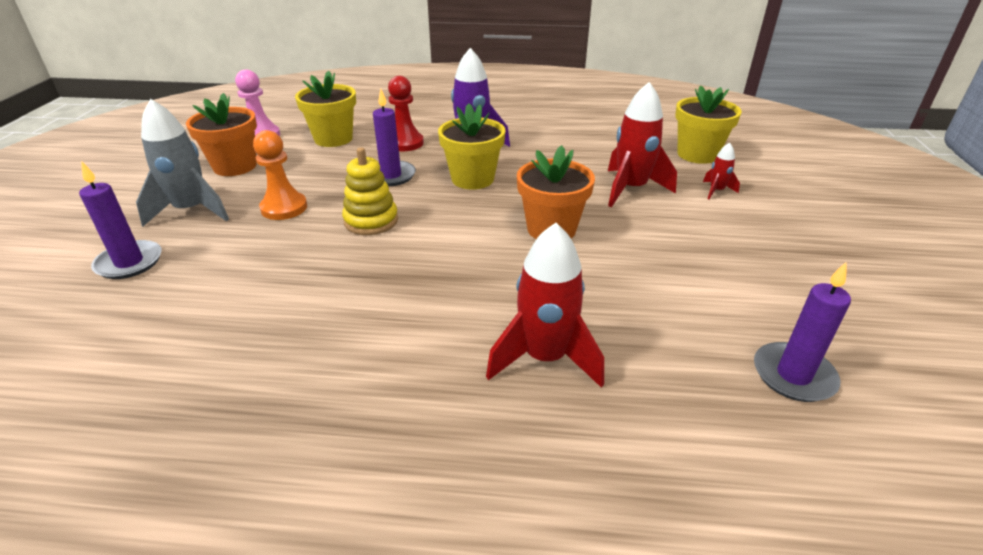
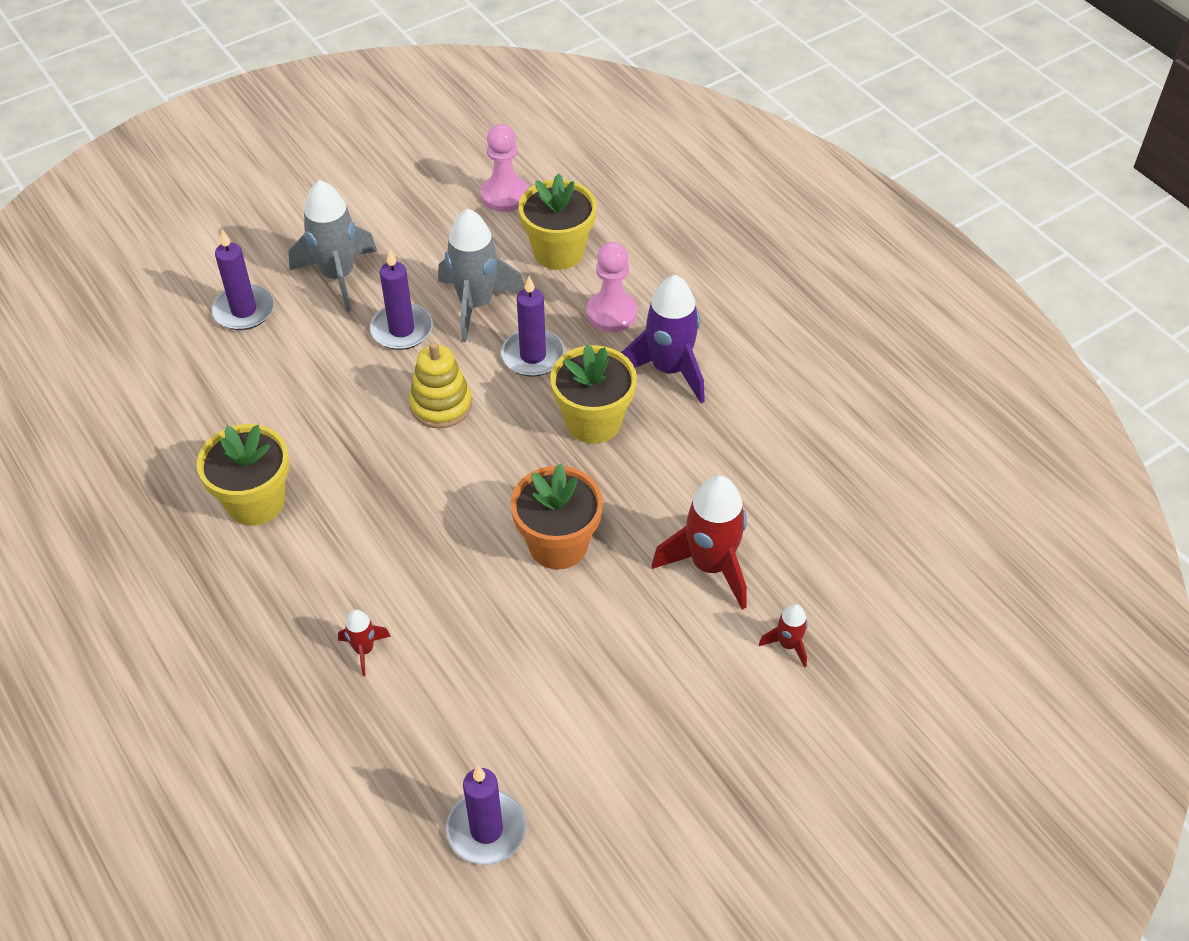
camera: 50 degrees right, 15 degrees up
(235, 166) = (431, 233): orange flower pot -> none
(284, 208) = (401, 330): orange pawn -> purple candle
(318, 176) = (476, 304): none -> grey rocket
(405, 143) = (611, 313): red pawn -> pink pawn
(545, 358) = (364, 650): red rocket -> red rocket, size x0.48
(697, 154) = (874, 585): yellow flower pot -> yellow flower pot (255, 502)

